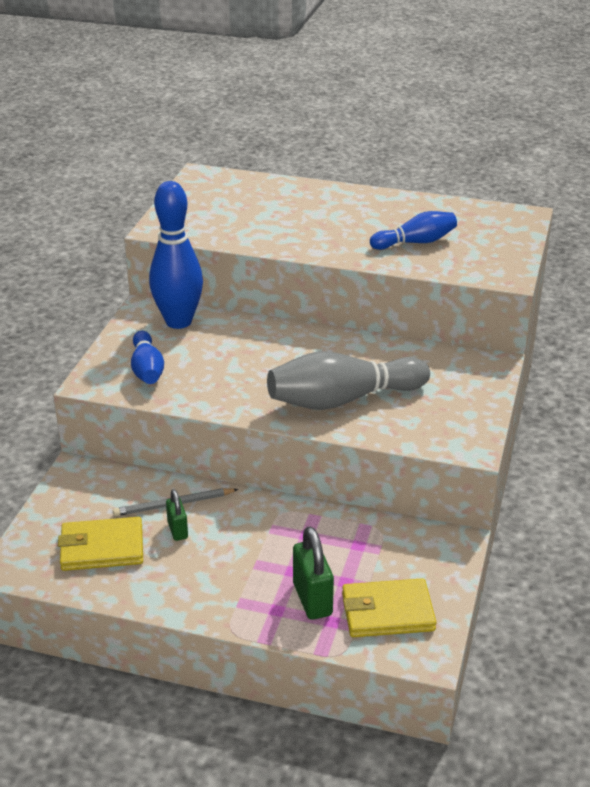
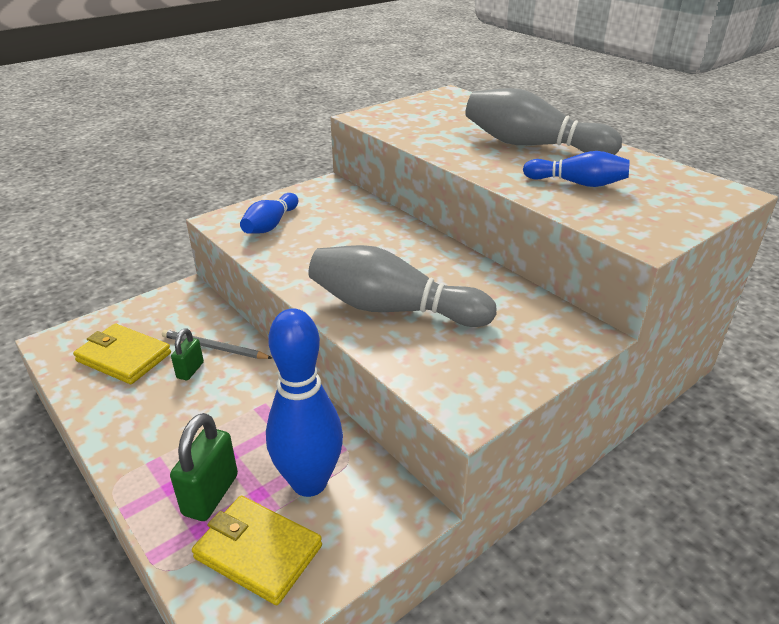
camera: 35 degrees right, 0 degrees up
(178, 321) = (341, 200): blue bowling pin -> blue bowling pin (309, 482)
(343, 215) = (532, 145): none -> grey bowling pin

